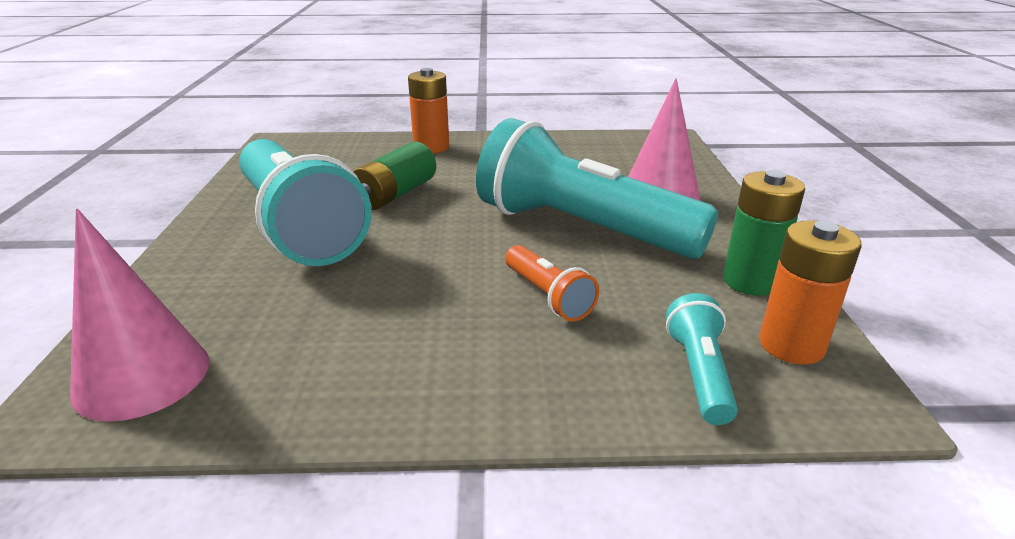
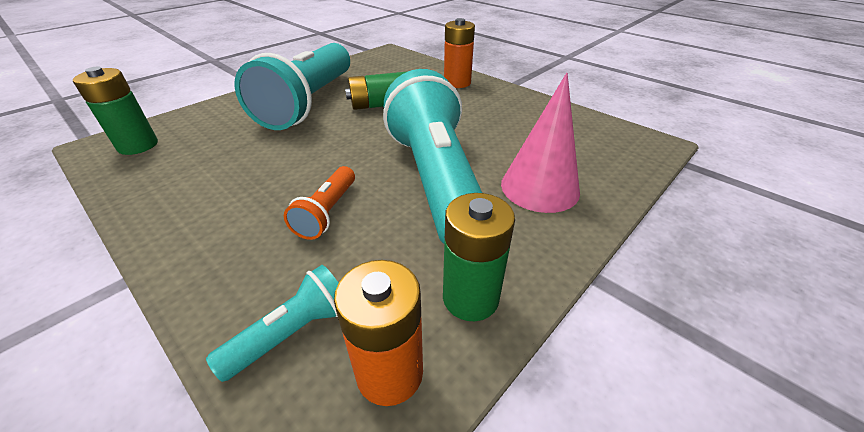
camera: 45 degrees right, 10 degrees up
(142, 376) = (138, 145): pink cone -> green battery

